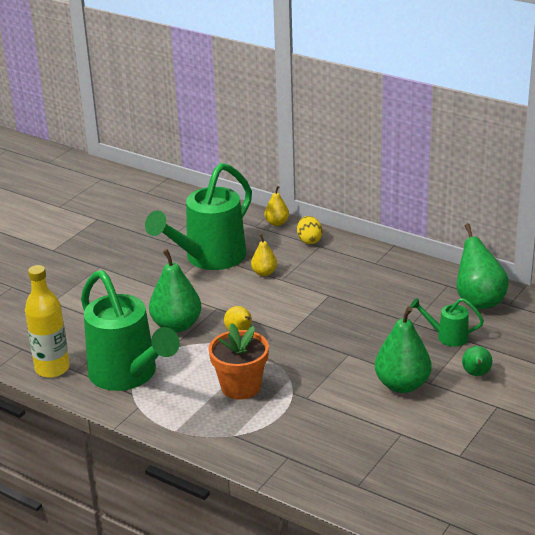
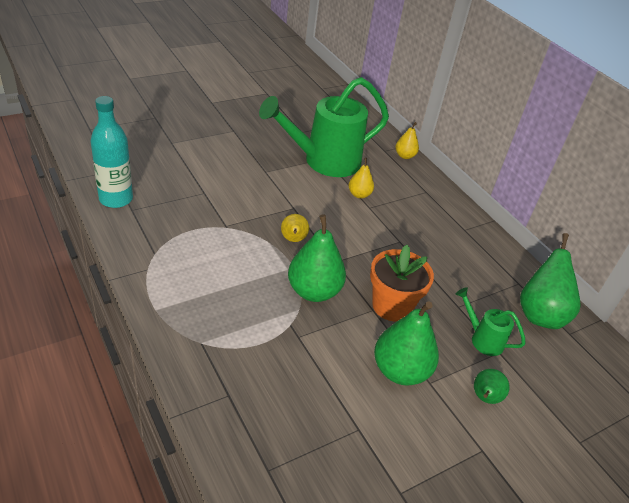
camera: 20 degrees right, 10 degrees up
(52, 368) = (116, 199): yellow bottle -> turquoise bottle
(128, 375) = (167, 234): green watering can -> none
(176, 325) = (247, 208): green pear -> green pear (314, 291)
(241, 387) = (249, 294): orange flower pot -> orange flower pot (392, 306)
(309, 240) = (420, 183): yellow egg -> none

